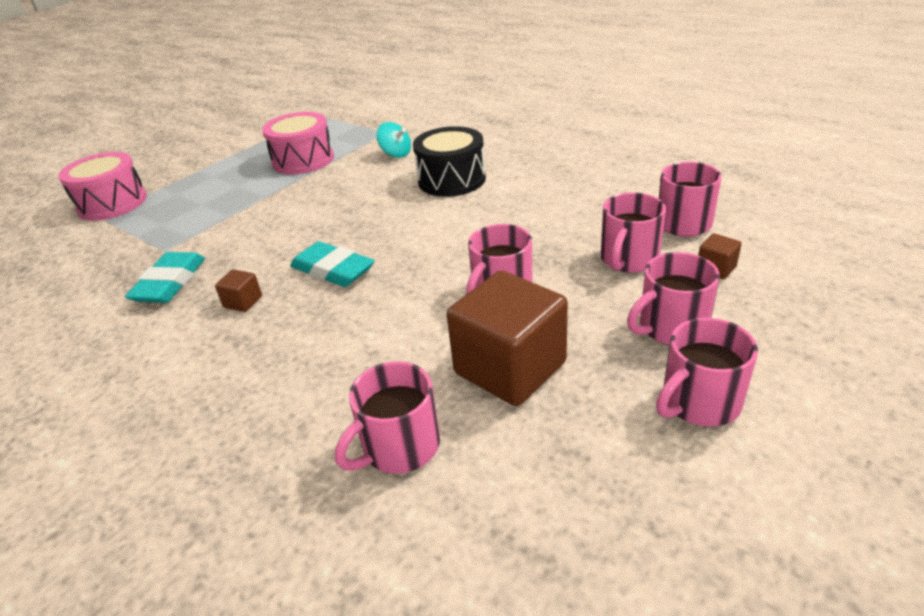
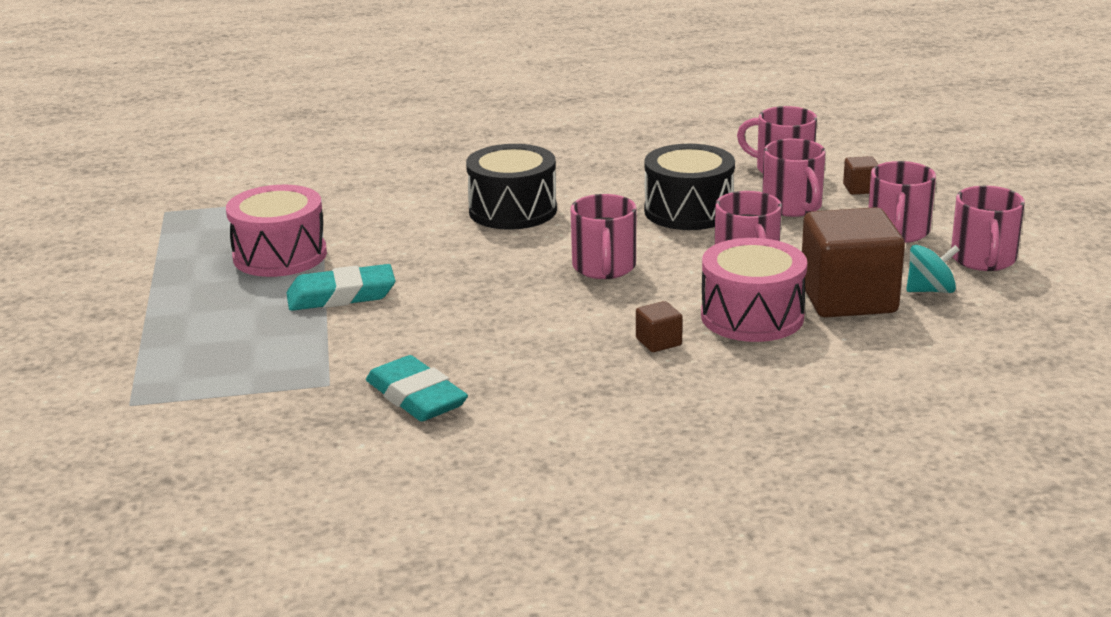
camera: 50 degrees left, 10 degrees down
(112, 203) = (108, 388): pink drum -> pink drum (752, 316)
(243, 302) = (538, 370): brown cube -> brown cube (658, 342)
(333, 270) = (567, 314): turquoise eraser -> turquoise eraser (341, 295)
(396, 154) = (390, 211): turquoise spinning top -> turquoise spinning top (930, 290)
(399, 447) = (870, 367): pink mug -> pink mug (604, 267)
(548, 228) = (688, 211): none -> black drum

